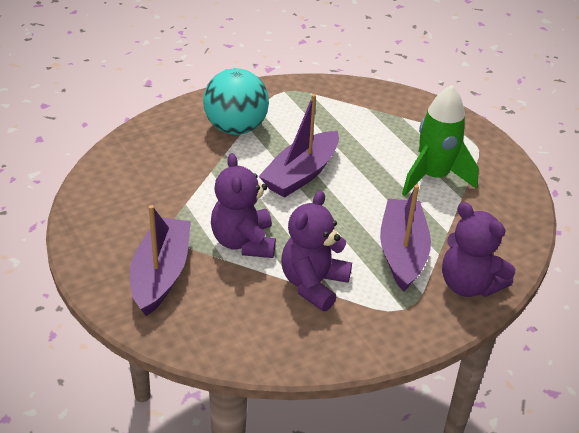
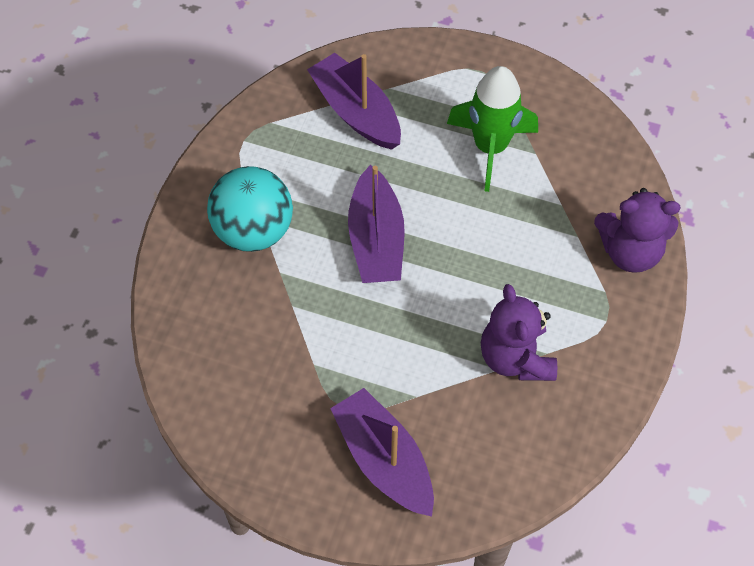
camera: 40 degrees left, 20 degrees up
(243, 242) = (413, 363): purple teddy bear -> none
(402, 252) = (549, 260): purple boat -> purple boat (356, 112)

